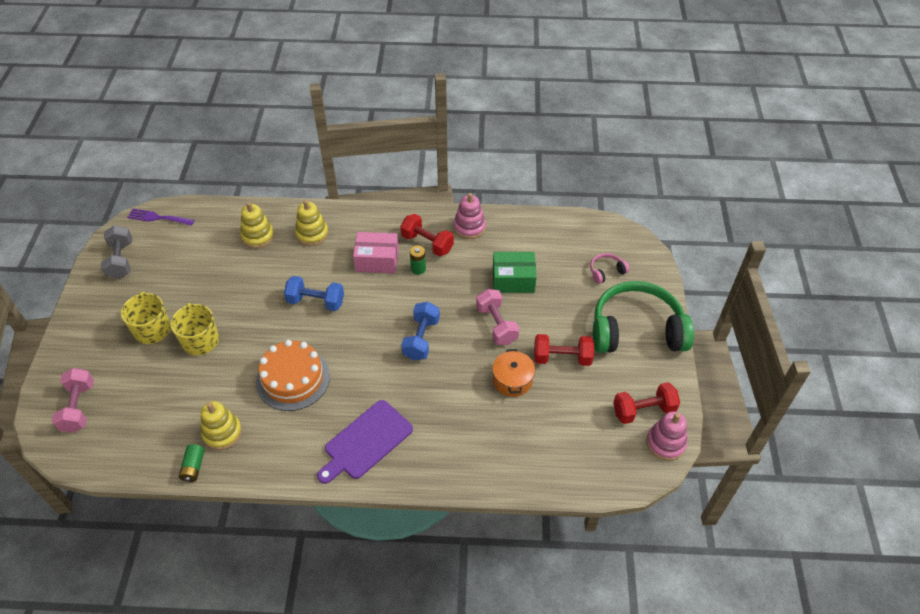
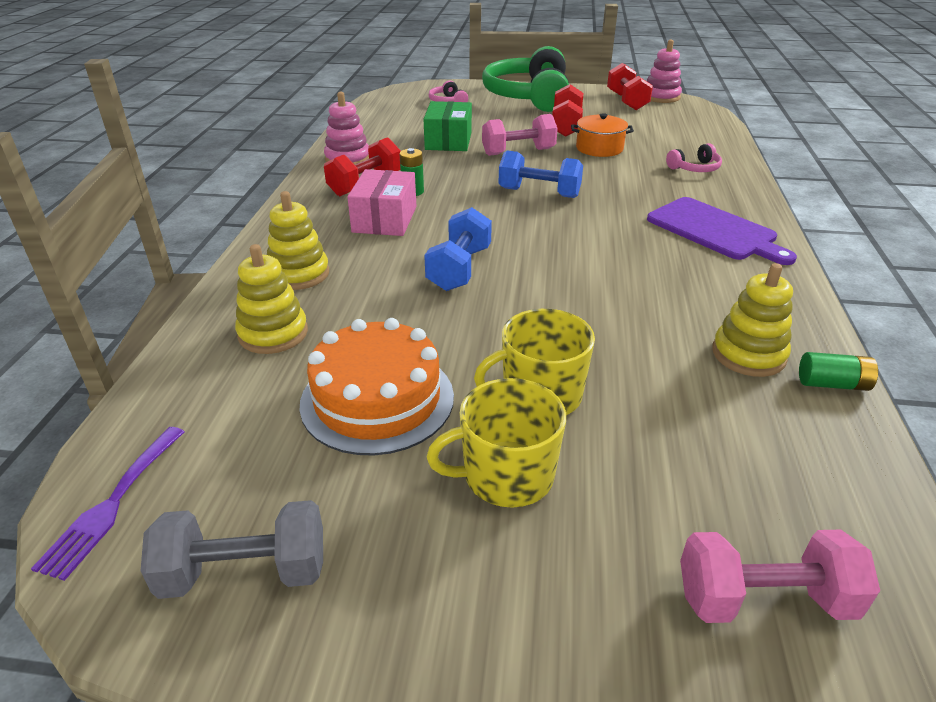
camera: 85 degrees left, 15 degrees down
(293, 379) = (620, 287): orange cake -> orange cake (377, 399)
(477, 446) = (695, 168): none -> pink headphones

